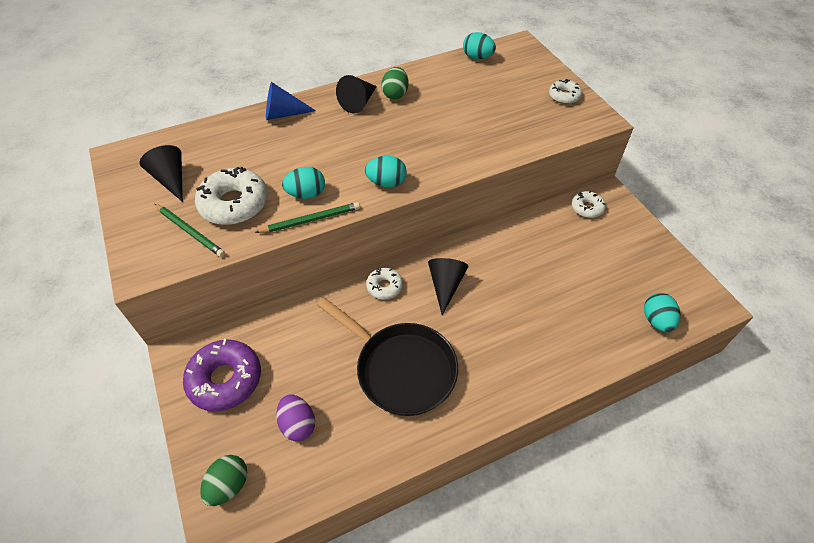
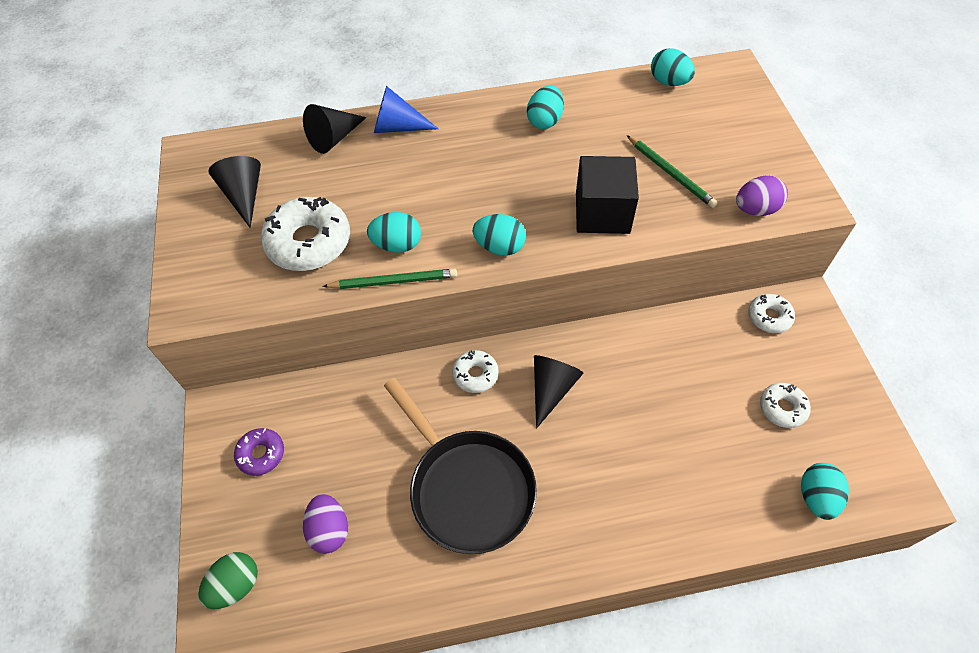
camera: 15 degrees right, 5 degrees up
(190, 231) = (250, 270): green pencil -> green pencil (671, 173)
(225, 379) = (261, 454): purple donut -> purple donut, size x0.55
(358, 102) = (495, 125): black cone -> black cone (334, 138)
(395, 94) = (545, 121): green egg -> turquoise egg
(456, 148) = (602, 213): none -> black cube
(563, 129) = (755, 209): none -> purple egg
(564, 96) = (772, 159): white donut -> white donut (782, 408)

